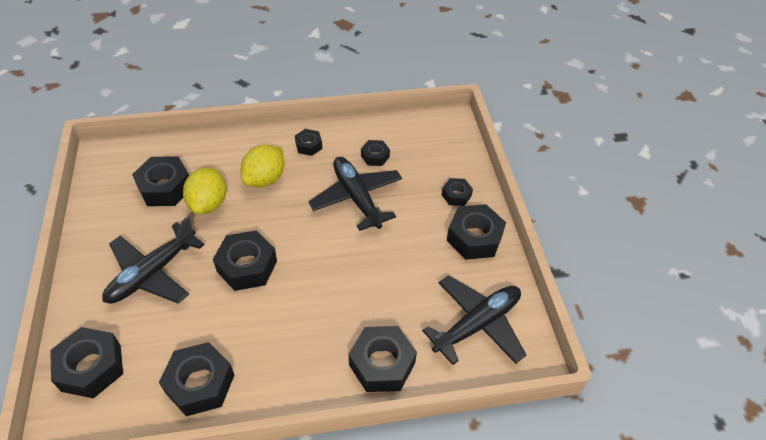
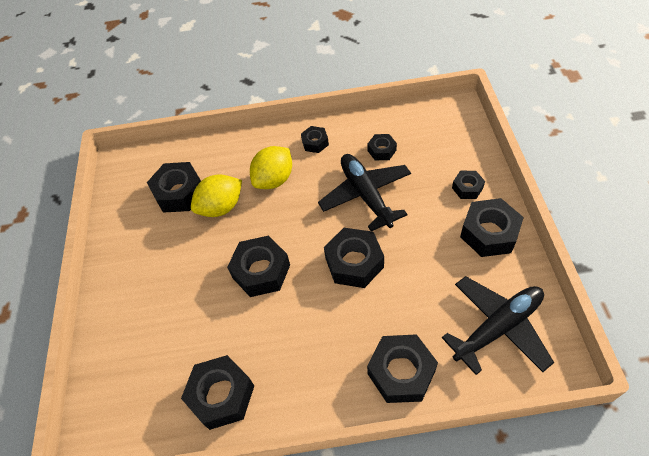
camera: 10 degrees right, 5 degrees up
(91, 367) = (118, 379): black nut -> black nut (354, 263)
(152, 273) = (171, 281): black plane -> none
(209, 203) = (221, 207): yellow lemon -> yellow lemon turned 45 degrees clockwise

